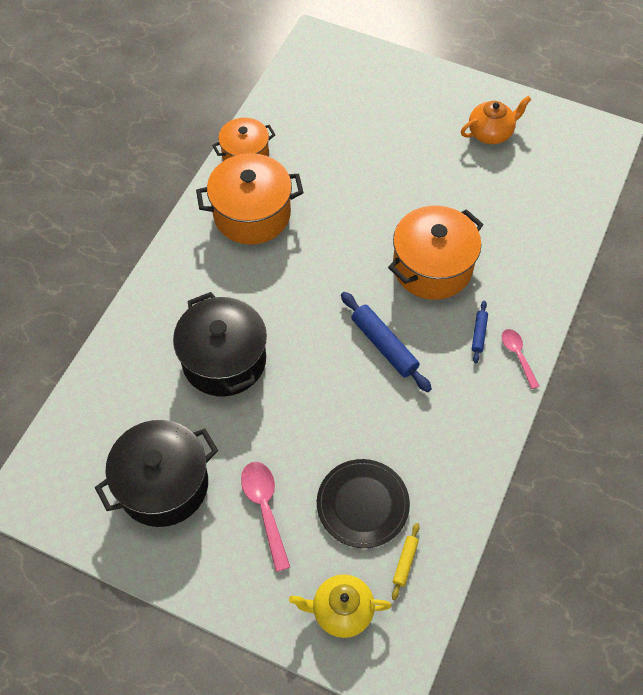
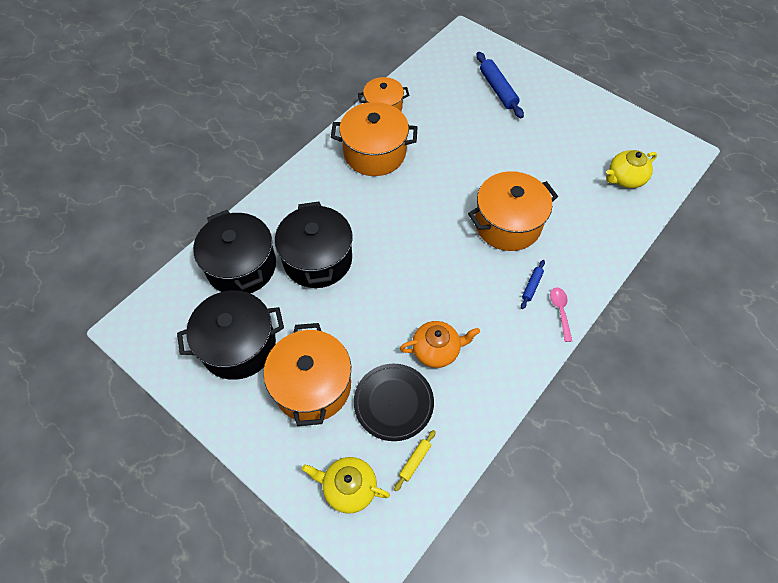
camera: 15 degrees right, 0 degrees up
(135, 390) = (241, 266): none -> black pot
(265, 509) = (312, 385): pink spoon -> orange pot
(384, 346) = (449, 277): blue rolling pin -> blue rolling pin (498, 89)
(490, 133) = (585, 130): orange teapot -> orange teapot (436, 350)
(549, 183) = (625, 179): none -> yellow teapot

